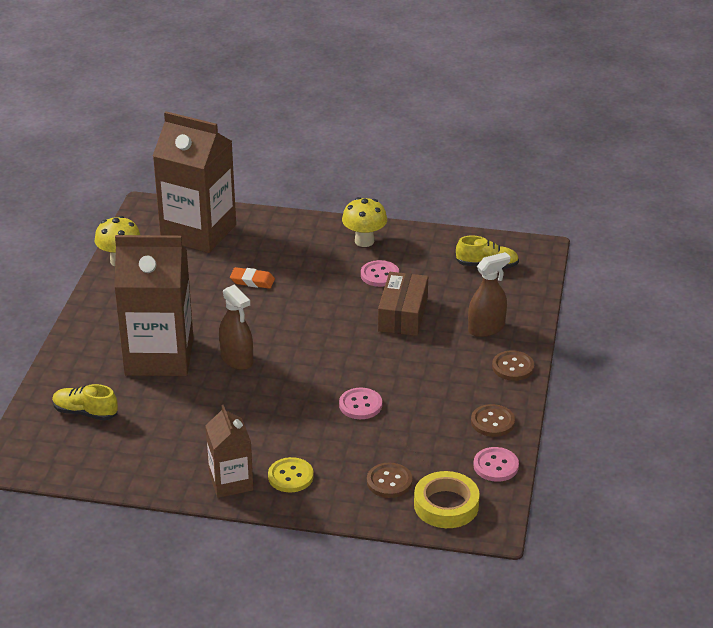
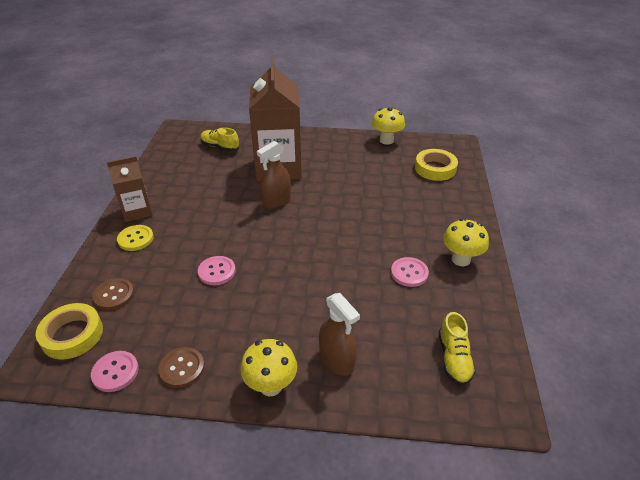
camera: 85 degrees right, 5 degrees up
(85, 412) = (220, 147): yellow shoe -> yellow shoe turned 75 degrees counterclockwise
(198, 232) = (435, 168): brown carton -> yellow tape
(252, 281) = (378, 200): orange eraser -> none
(403, 314) = (349, 292): brown box -> none
(513, 367) = (271, 385): brown button -> yellow mushroom

